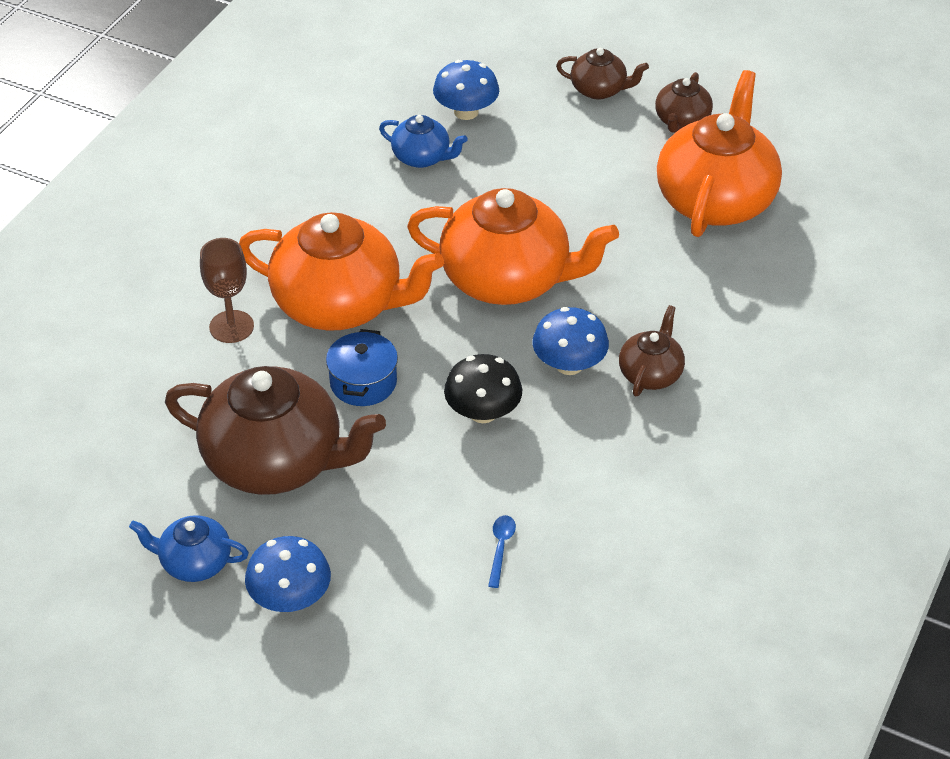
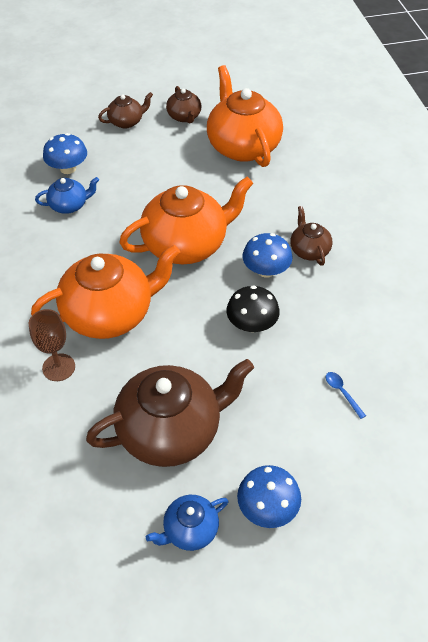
camera: 40 degrees left, 5 degrees up
(363, 382) = (171, 350): blue pot -> none

